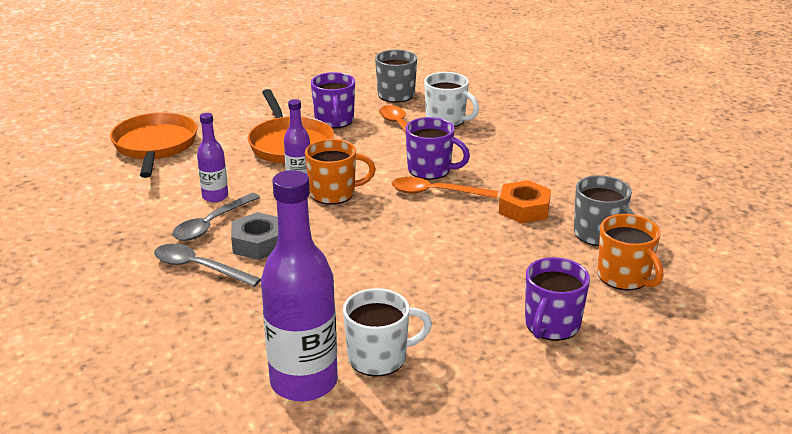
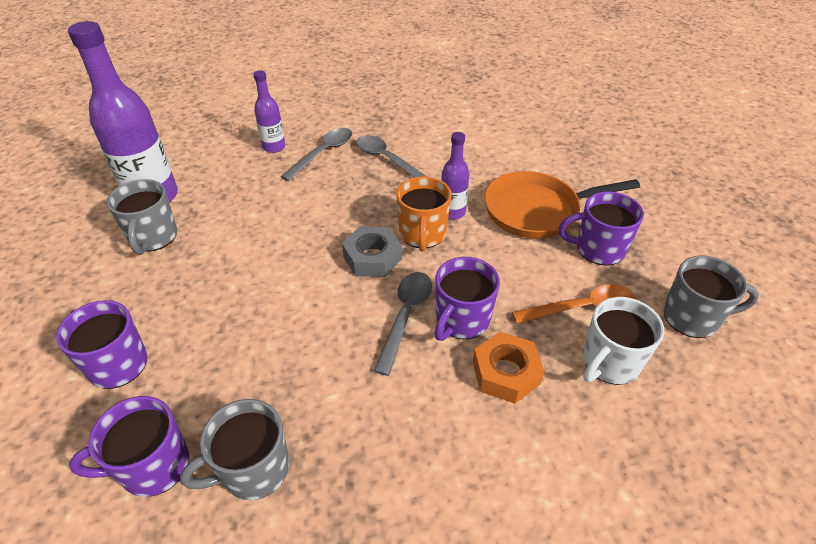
camera: 100 degrees right, 15 degrees up
(155, 146) = (535, 130): orange pan -> none
(215, 196) = (434, 162): purple bottle -> purple bottle (274, 147)
(258, 243) = (347, 183): grey nut -> grey nut (372, 258)
(379, 358) = (153, 237): white mug -> grey mug
(436, 193) = (405, 316): orange spoon -> grey spoon
(524, 209) = (344, 398): orange nut -> orange nut (506, 373)
(624, 277) = (153, 466): orange mug -> purple mug

